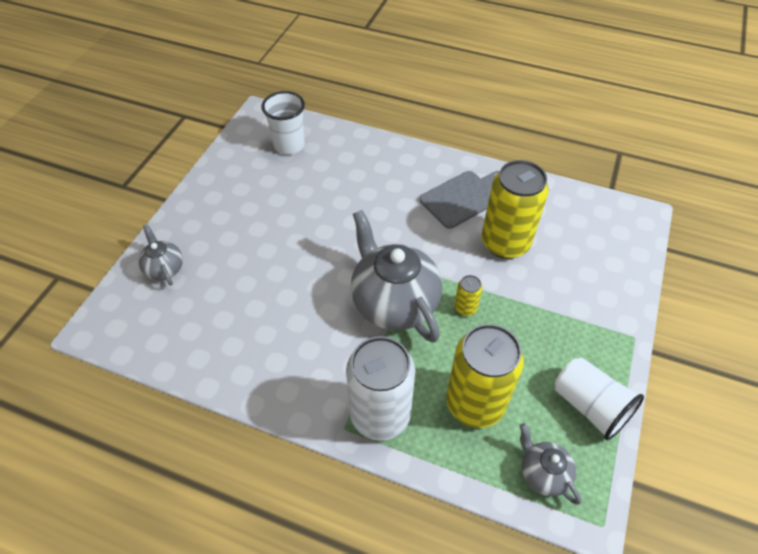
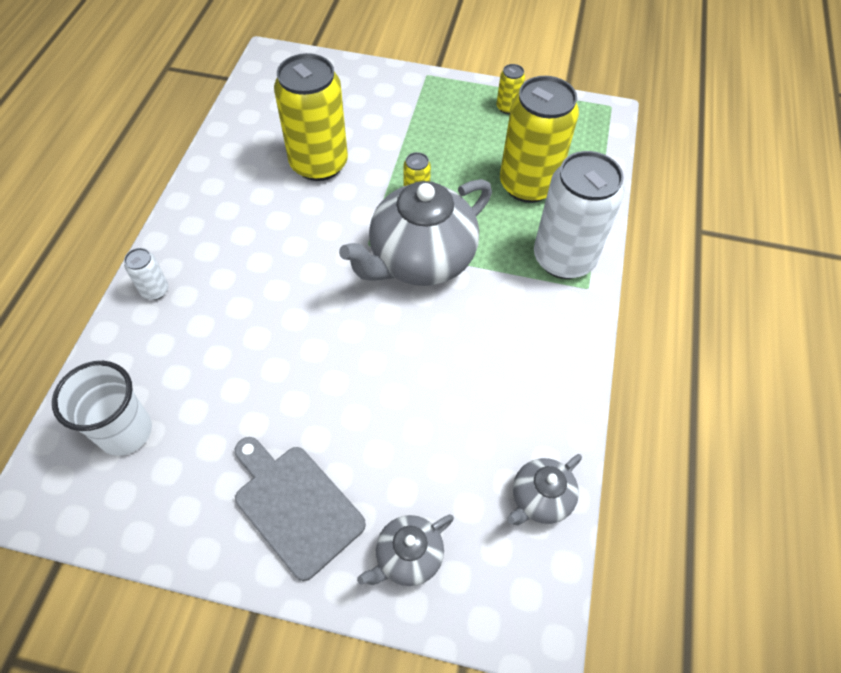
camera: 100 degrees left, 5 degrees up
(389, 153) = (155, 290): none -> white can
(462, 198) = (246, 204): grey cutting board -> grey cutting board (295, 506)
(543, 473) = (580, 139): grey teapot -> grey teapot (540, 499)
(589, 406) = (507, 107): white cup -> yellow can

